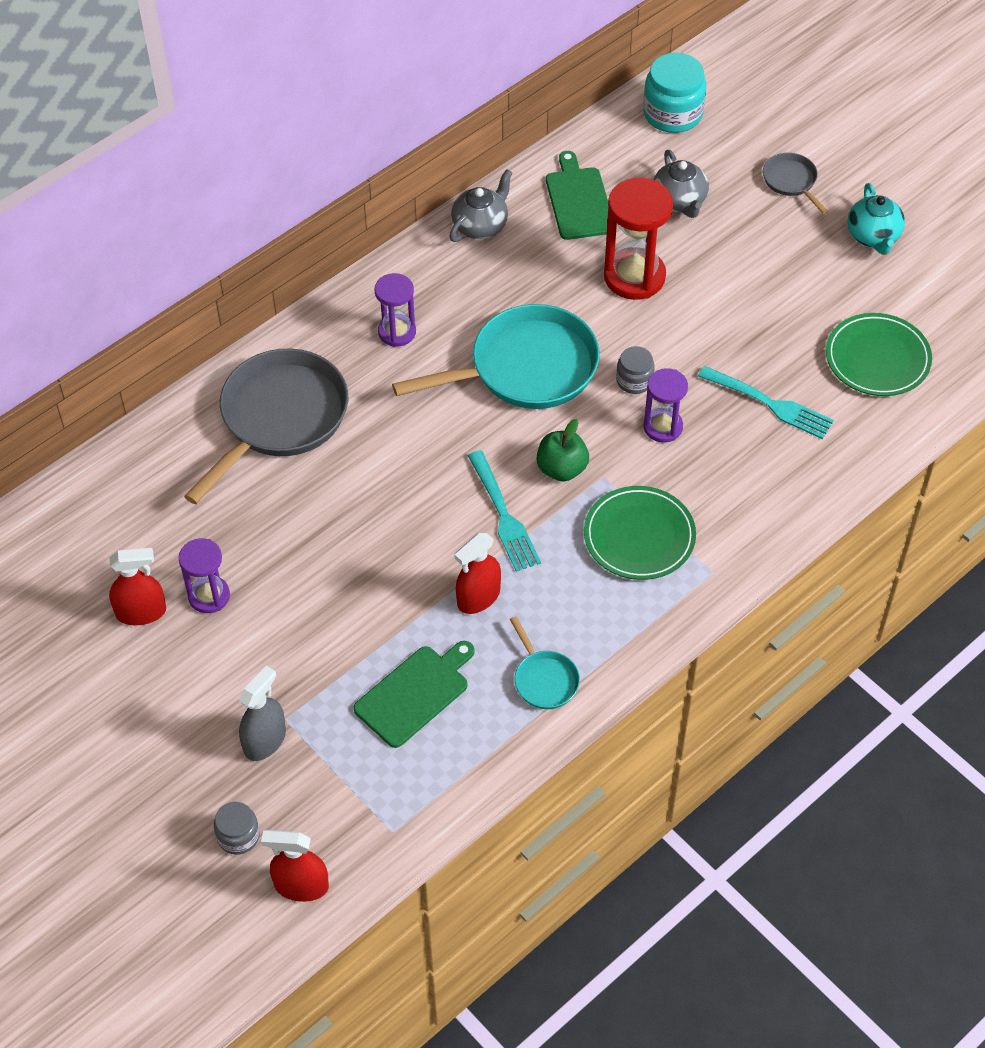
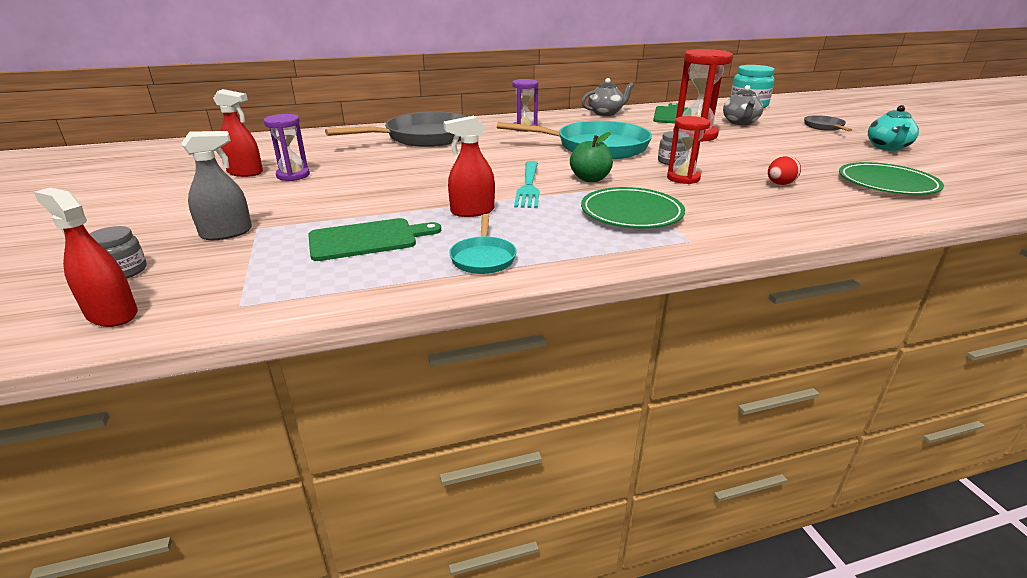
camera: 25 degrees right, 25 degrees down
(663, 427) = (683, 178): purple hourglass -> red hourglass
(769, 403) = (780, 184): turquoise fork -> red egg

